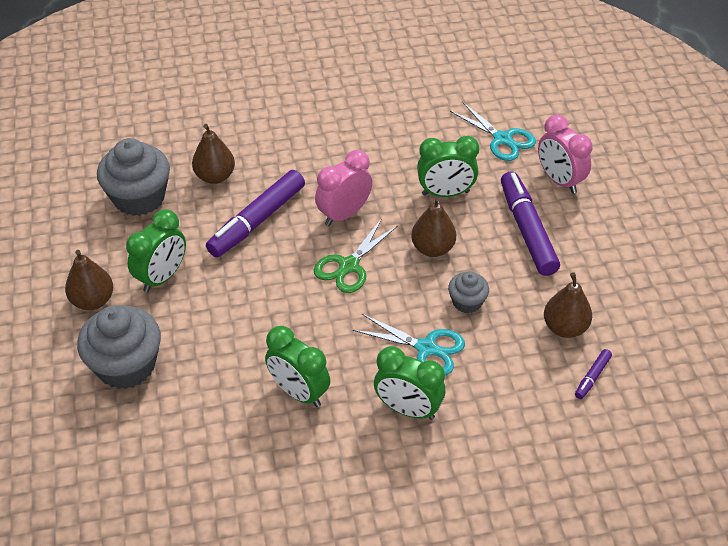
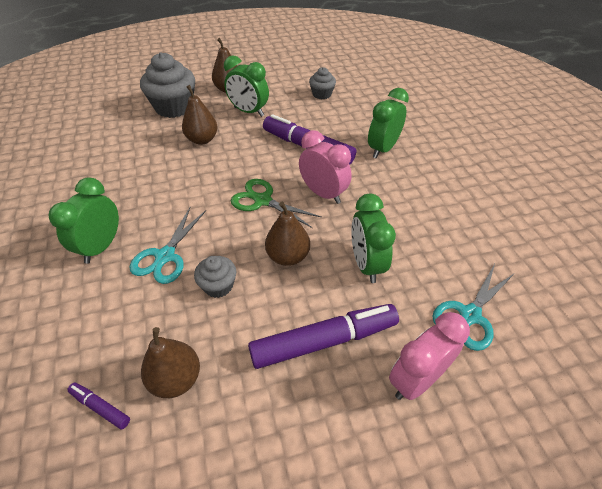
camera: 85 degrees right, 0 degrees up
(139, 198) = (322, 94): grey cupcake -> grey cupcake, size x0.53
(215, 176) = (351, 123): brown pear -> brown pear (202, 139)
(299, 392) = (134, 183): green clock -> green clock (382, 149)

